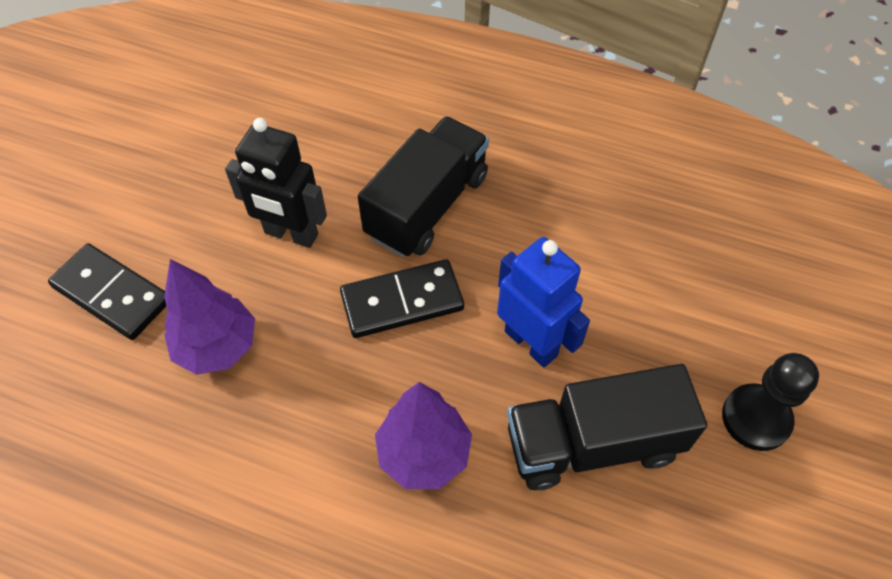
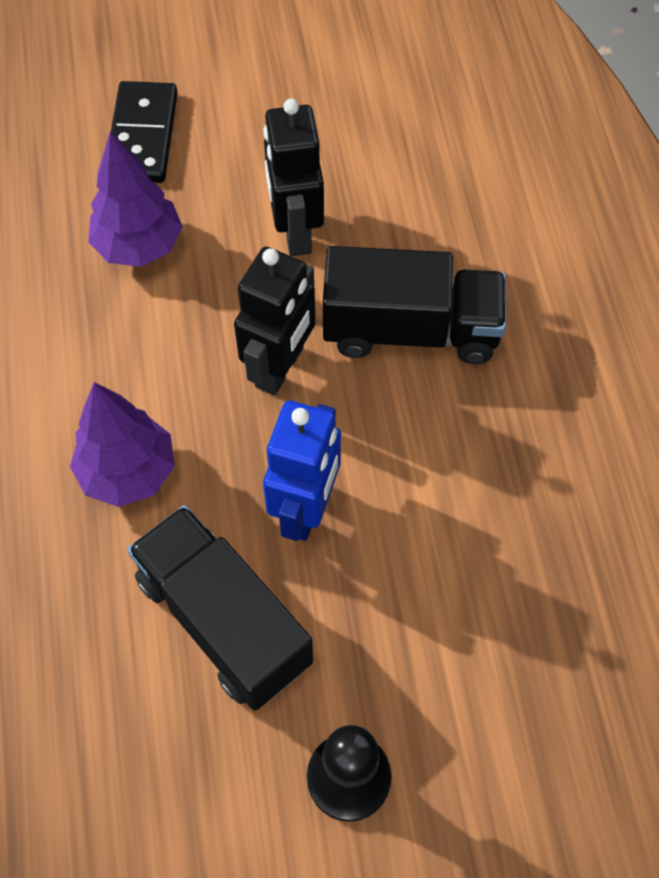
camera: 60 degrees right, 5 degrees up
(402, 302) = (280, 368): black domino -> black robot

